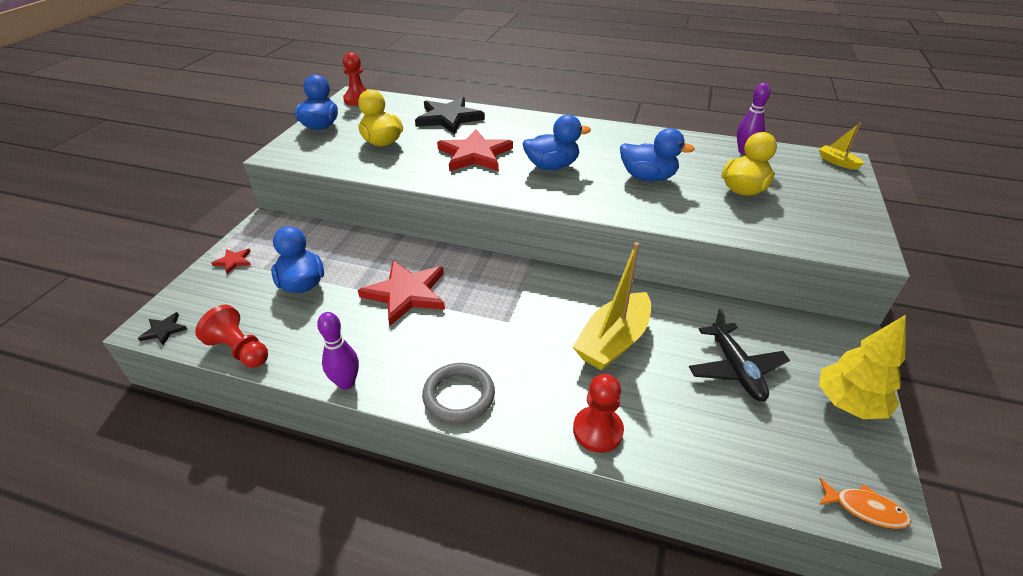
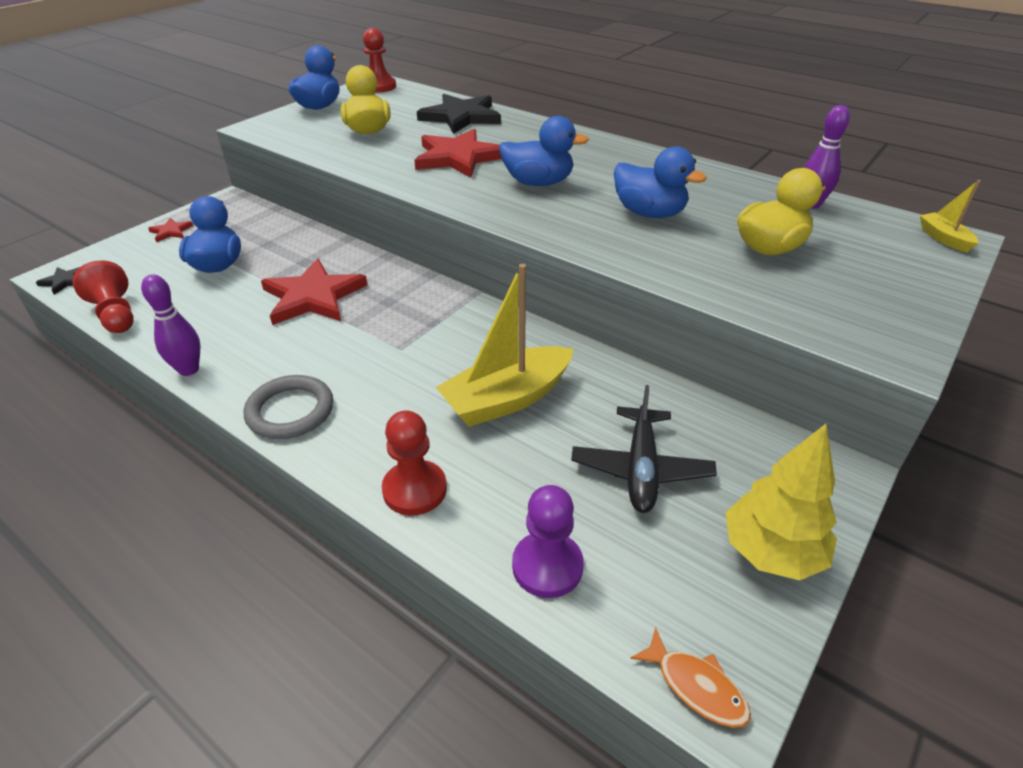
camera: 20 degrees right, 0 degrees up
(725, 458) = (547, 566): none -> purple pawn

